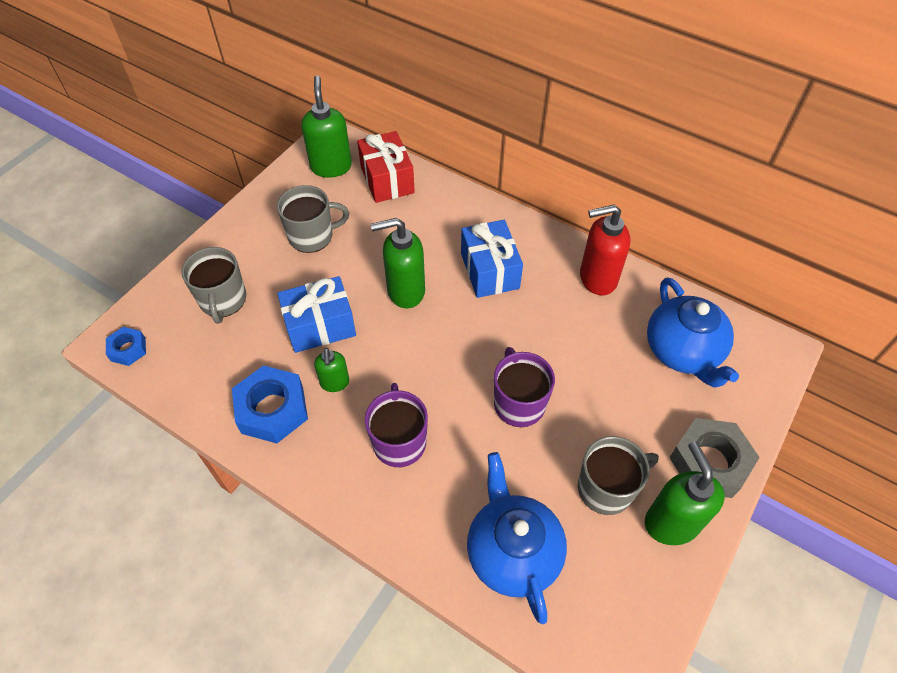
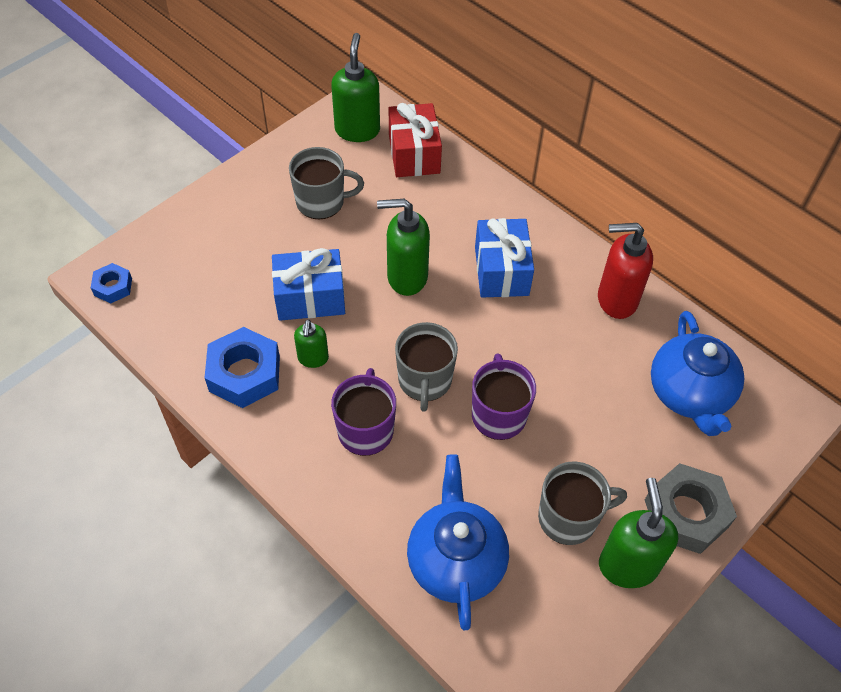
camera: 10 degrees right, 0 degrees up
(223, 300) = (216, 254): grey mug -> grey mug (425, 380)

